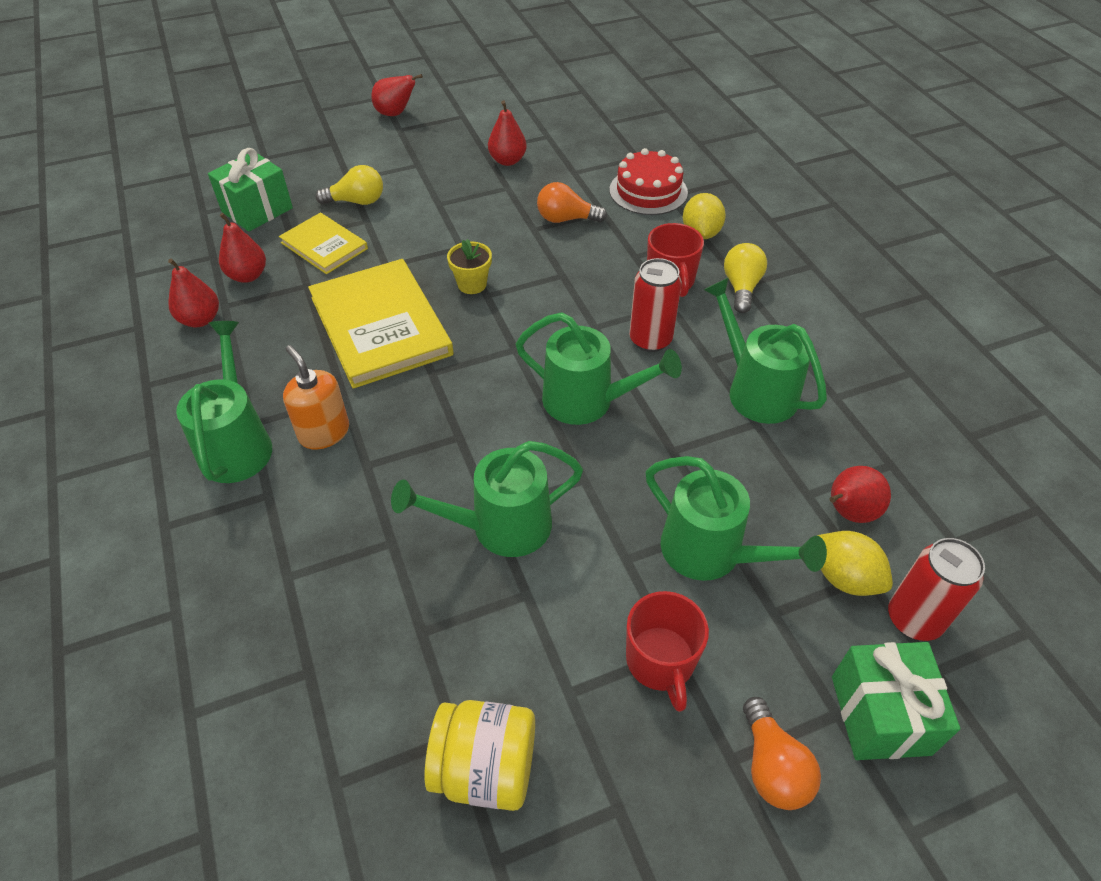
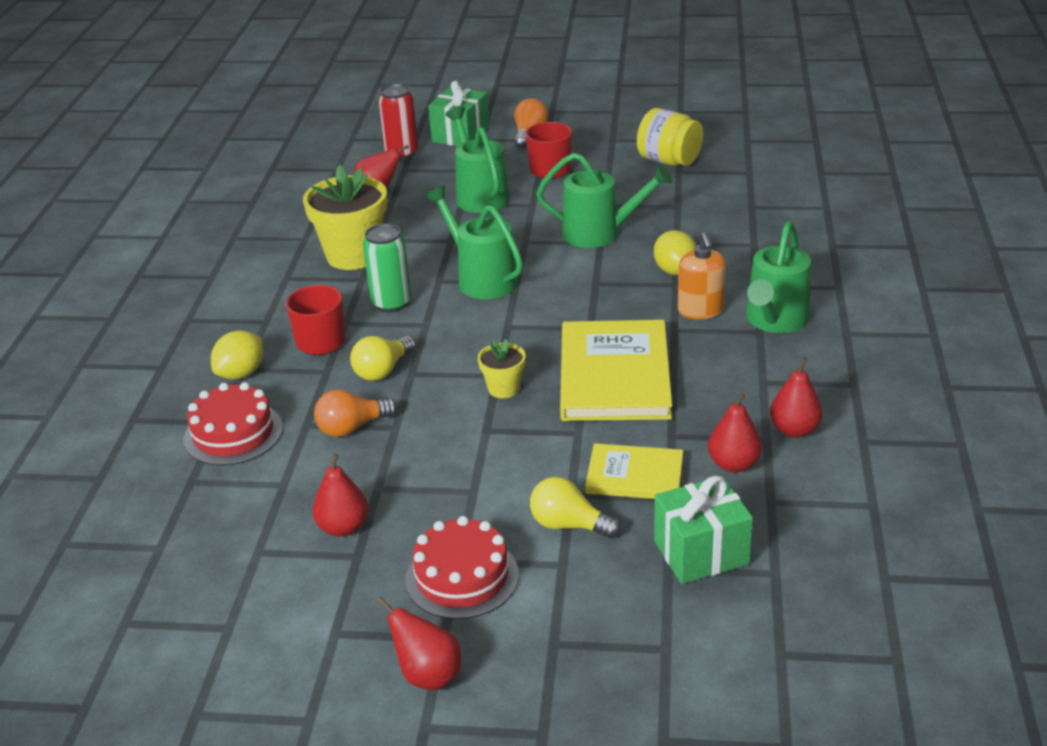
camera: 150 degrees left, 15 degrees down
(324, 246) = (634, 475): yellow book -> yellow book turned 60 degrees counterclockwise
(409, 157) = (462, 577): none -> red cake
(566, 219) = (352, 428): orange light bulb -> orange light bulb turned 120 degrees clockwise
(650, 340) = (391, 303): red can -> green can
(741, 287) = (270, 319): yellow light bulb -> yellow light bulb (383, 370)
(755, 389) = (353, 255): green watering can -> yellow flower pot
(844, 577) = (416, 172): yellow lemon -> yellow lemon (675, 271)

